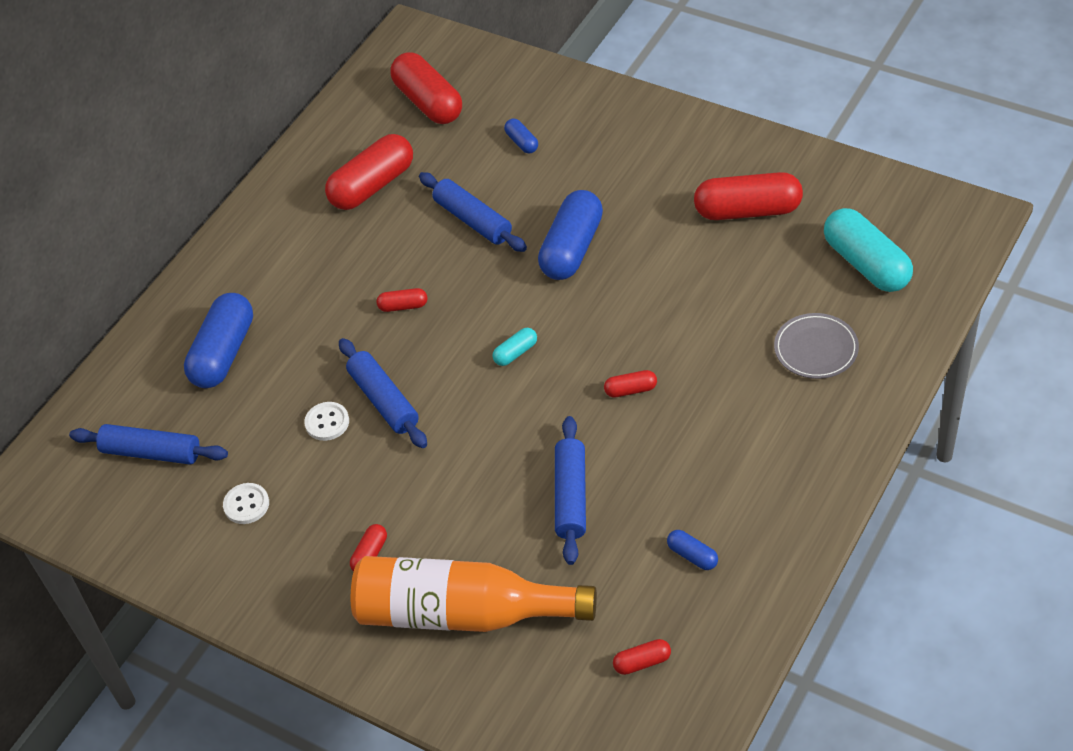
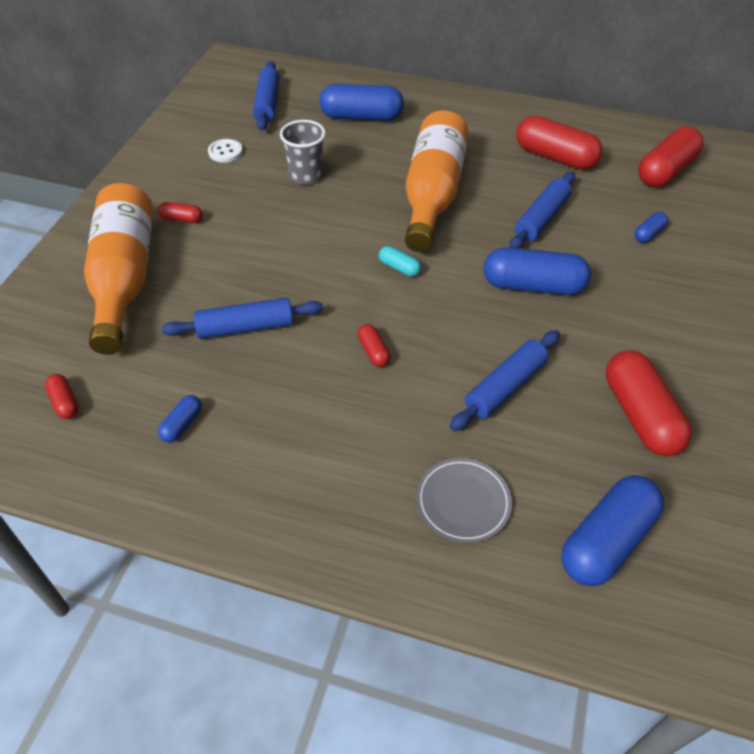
camera: 70 degrees right, 0 degrees up
(327, 422) = (305, 176): white button -> grey cup
(384, 400) = (332, 201): blue rolling pin -> blue rolling pin (505, 387)
(403, 306) = (432, 195): red capsule -> orange bottle
(866, 264) = (606, 541): turquoise capsule -> blue capsule

